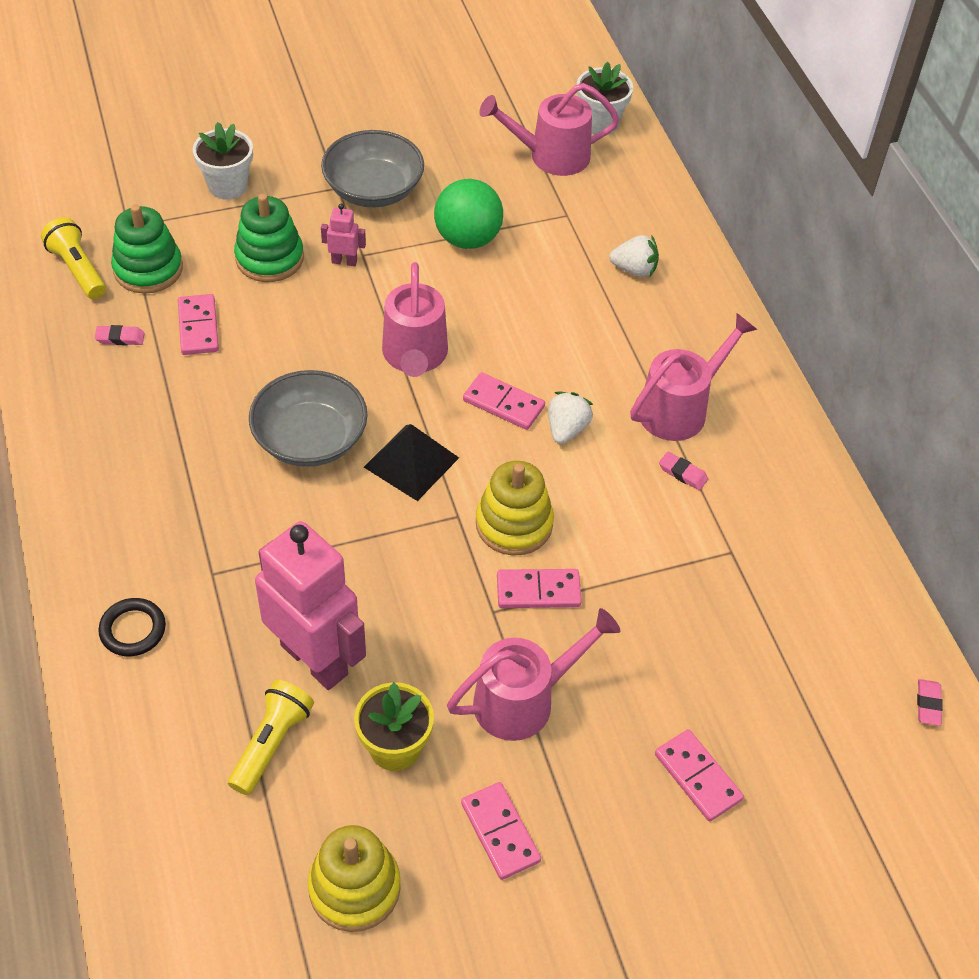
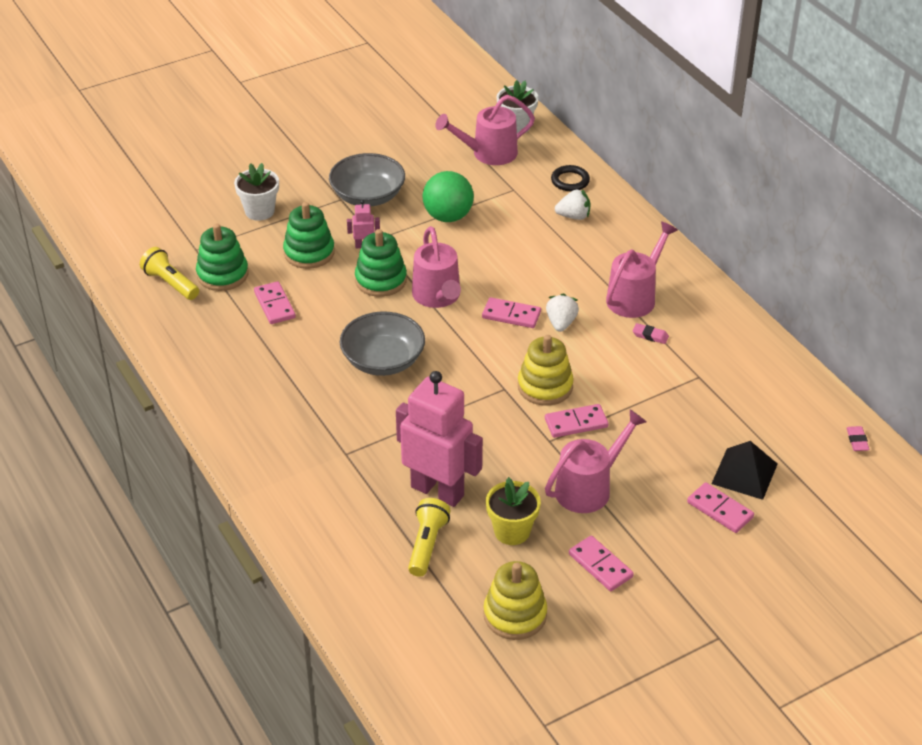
camera: 10 degrees left, 10 degrees down
(120, 338) = (220, 321): pink eraser -> none
(133, 630) = (304, 497): black ring -> black ring (570, 181)
(348, 317) = (381, 280): none -> green stacking toy
(411, 462) = (459, 362): black pyramid -> black pyramid (744, 473)

